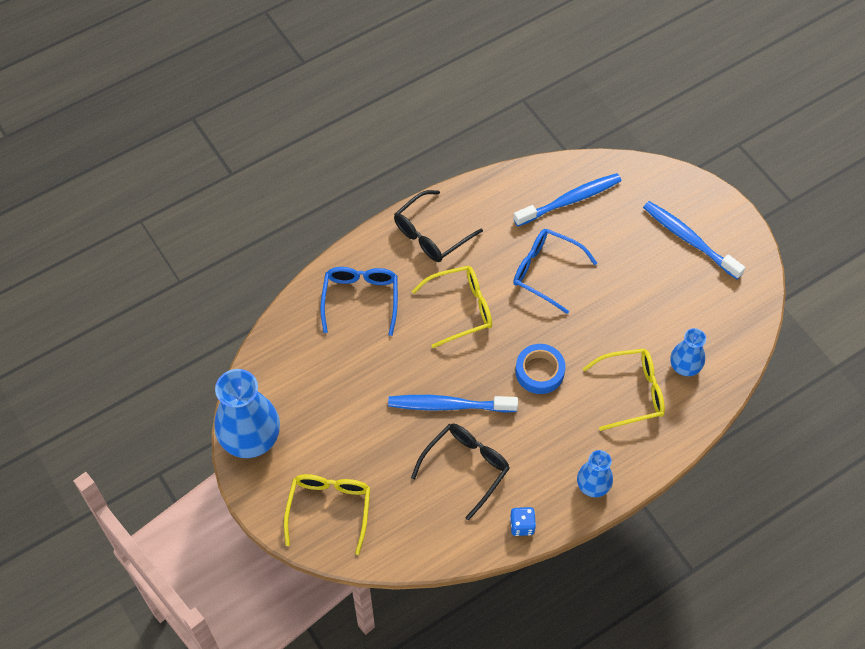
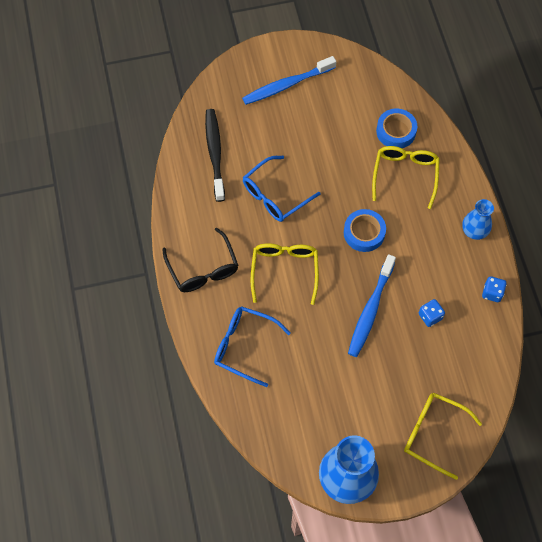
camera: 70 degrees left, 5 degrees up
(466, 468) = (430, 316): black glasses -> blue dice
(570, 200) = (215, 153): blue toothbrush -> black toothbrush
(685, 366) = (396, 131): blue vase -> blue tape

